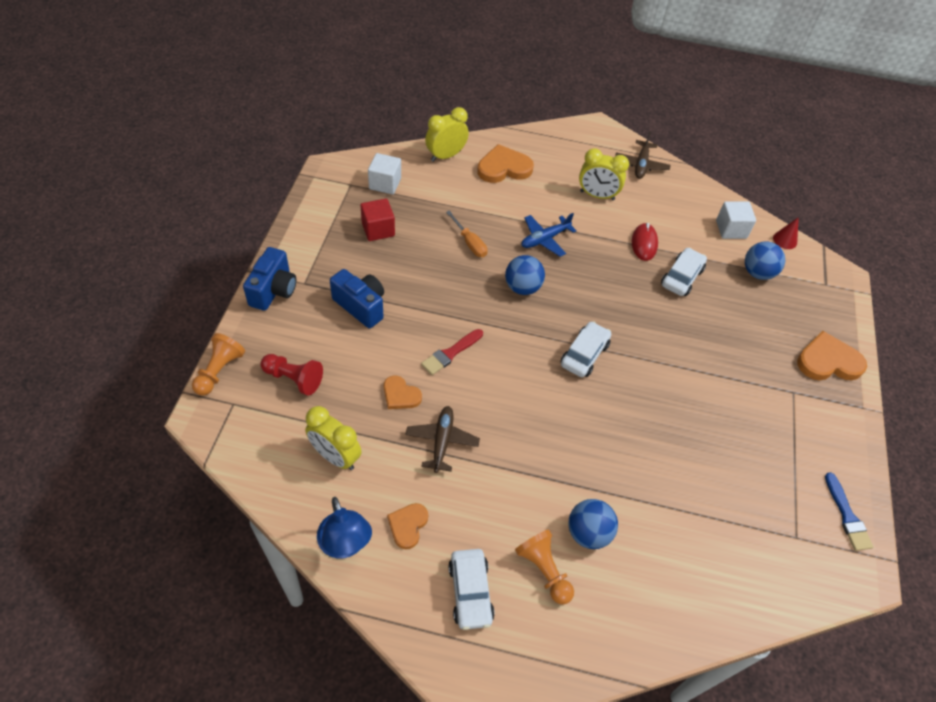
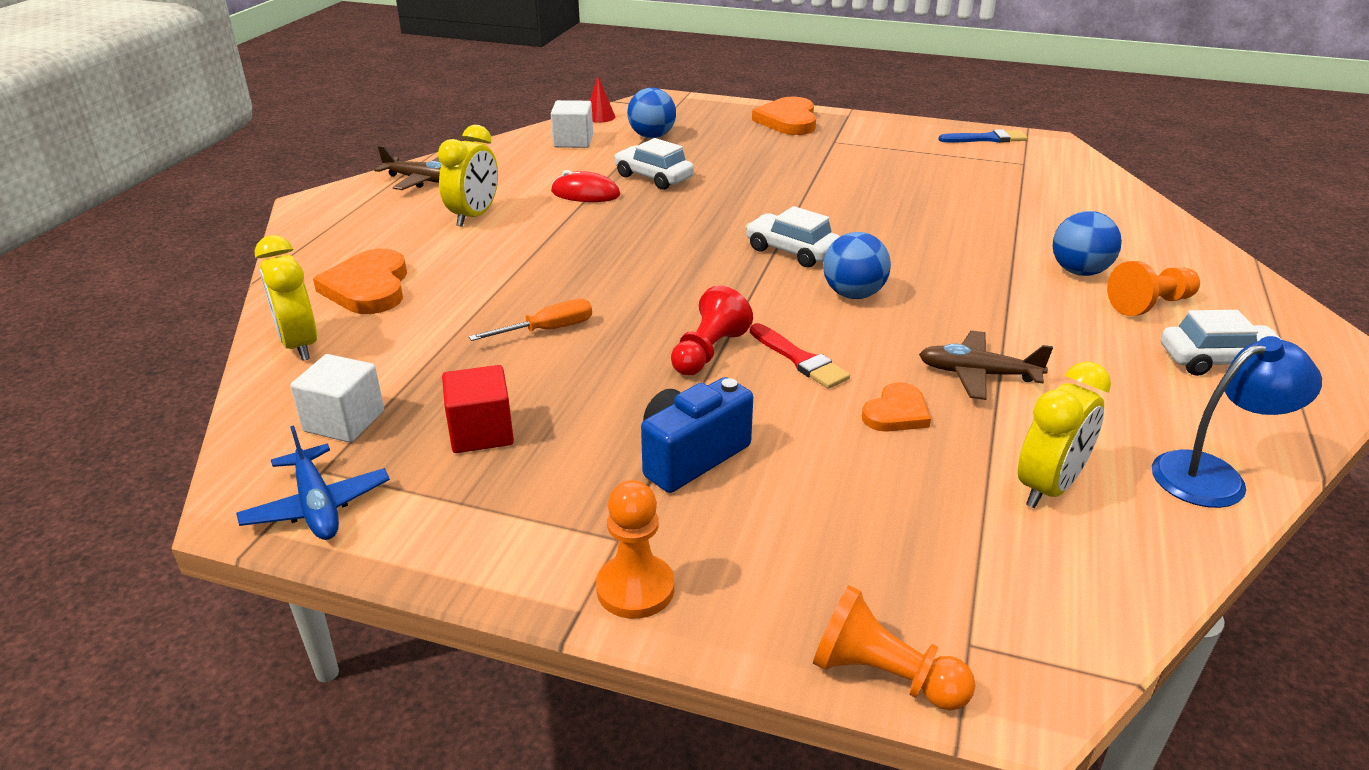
camera: 80 degrees left, 20 degrees down
(273, 290) = (635, 589): blue camera -> orange pawn
(294, 379) = (884, 547): red pawn -> red pawn (708, 352)
(408, 525) = (1144, 411): orange heart -> none
(522, 287) = (659, 288): blue ball -> blue ball (853, 294)
(544, 239) = (557, 263): blue plane -> blue plane (317, 506)

